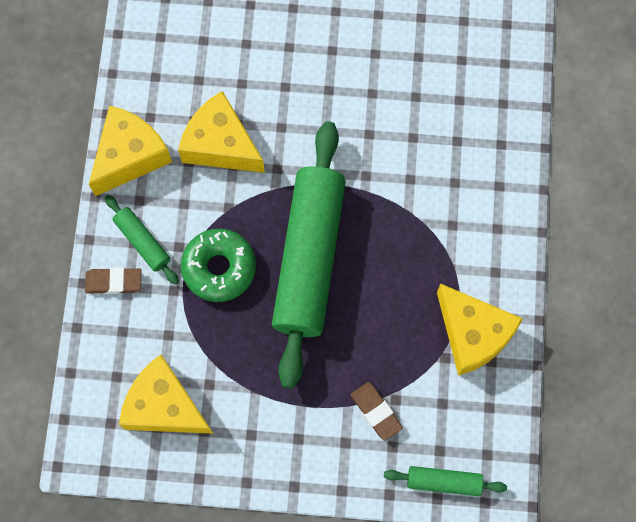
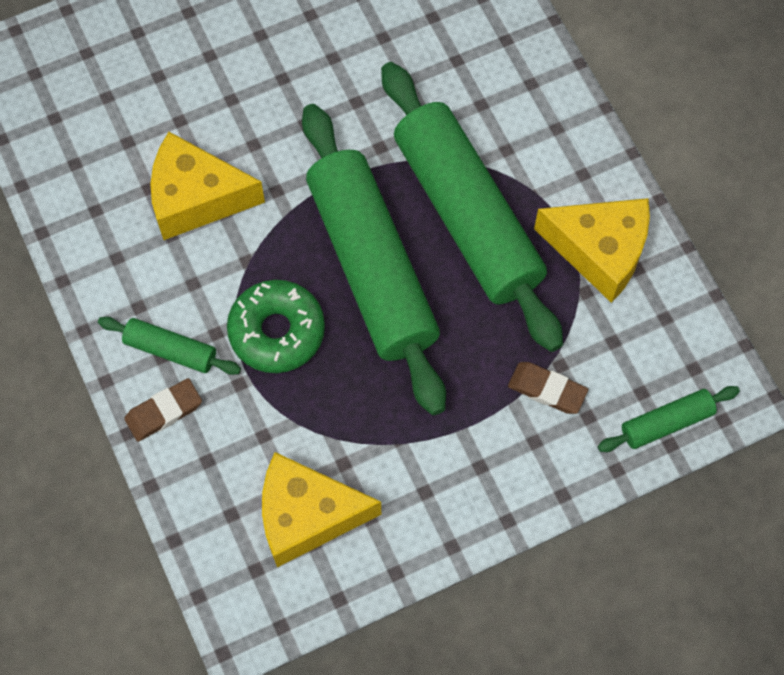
camera: 30 degrees left, 5 degrees down
(129, 156) = (97, 264): yellow cheese -> none
(396, 258) = (467, 216): none -> green rolling pin

